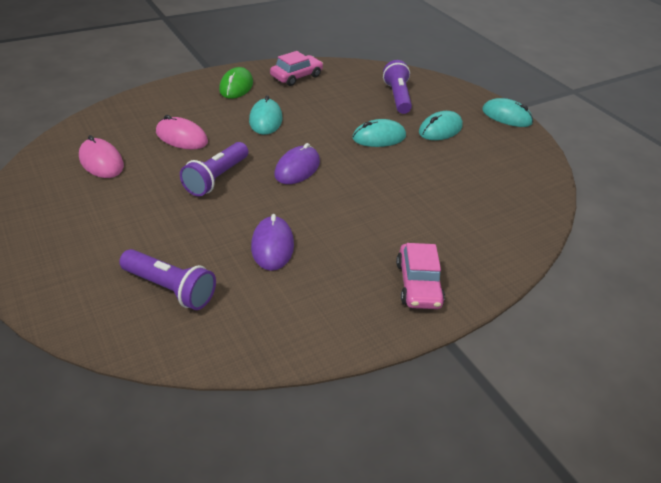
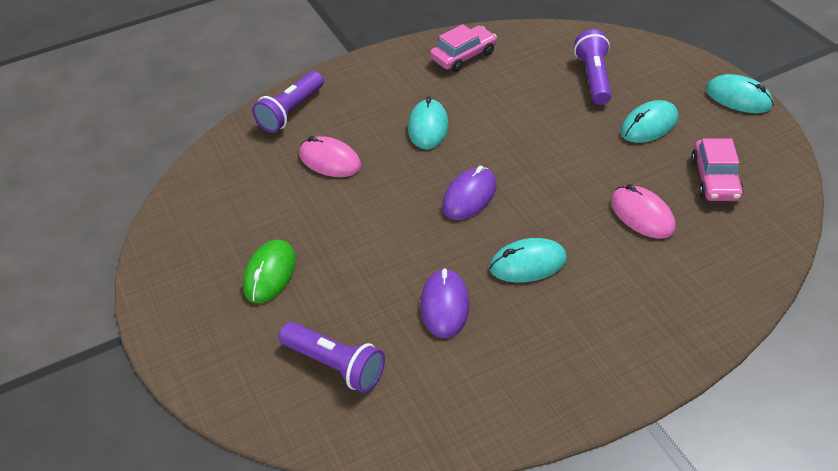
camera: 10 degrees right, 5 degrees up
(101, 162) = (242, 201): pink mouse -> pink mouse (642, 215)
(216, 178) = (375, 216): purple flashlight -> purple flashlight (291, 112)
(236, 86) = (389, 78): green mouse -> green mouse (270, 274)
(379, 137) = (569, 143): turquoise mouse -> turquoise mouse (528, 264)
(418, 284) = (615, 349): pink car -> pink car (715, 179)

